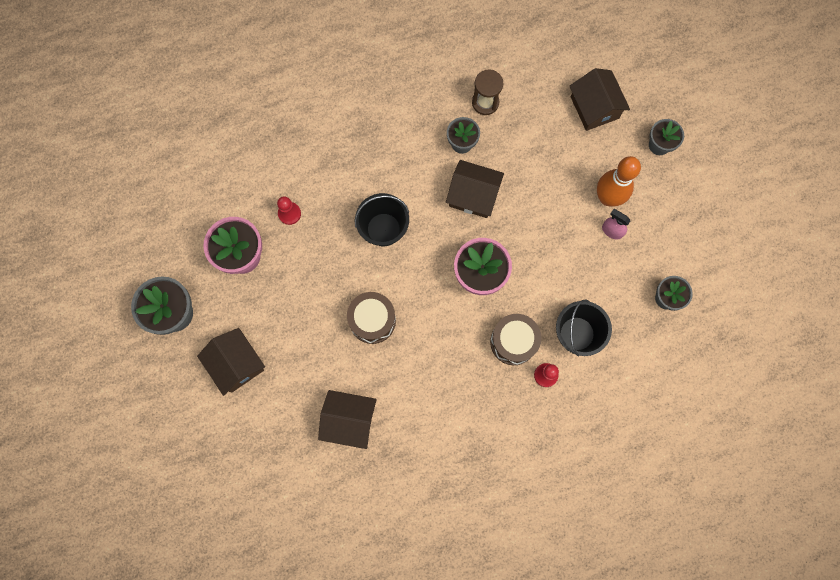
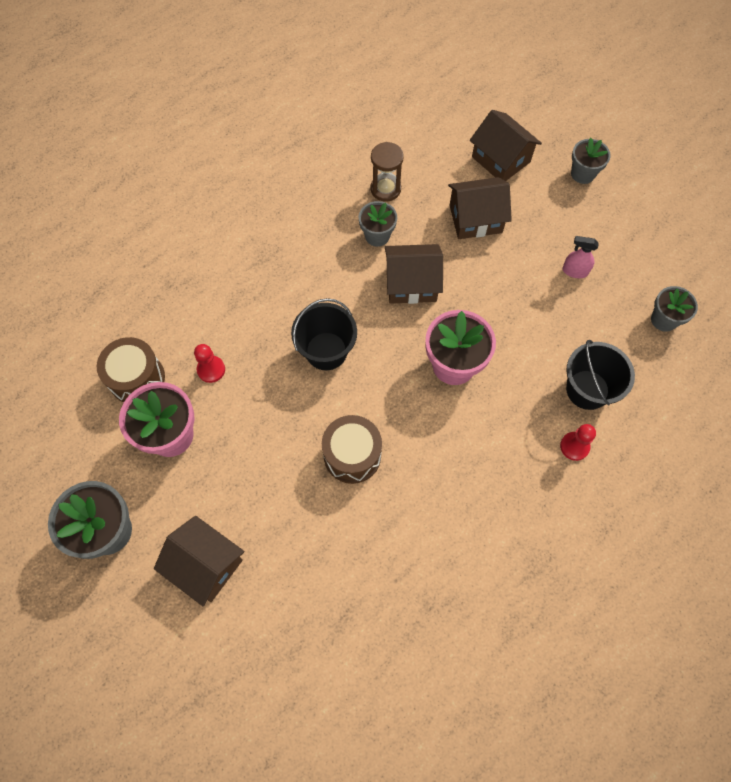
camera: 20 degrees left, 10 degrees down
(349, 420) = (369, 582): brown house -> brown house (475, 219)
(513, 342) = (522, 423): brown drum -> brown drum (137, 378)
(607, 198) = (555, 240): orange bowling pin -> none

